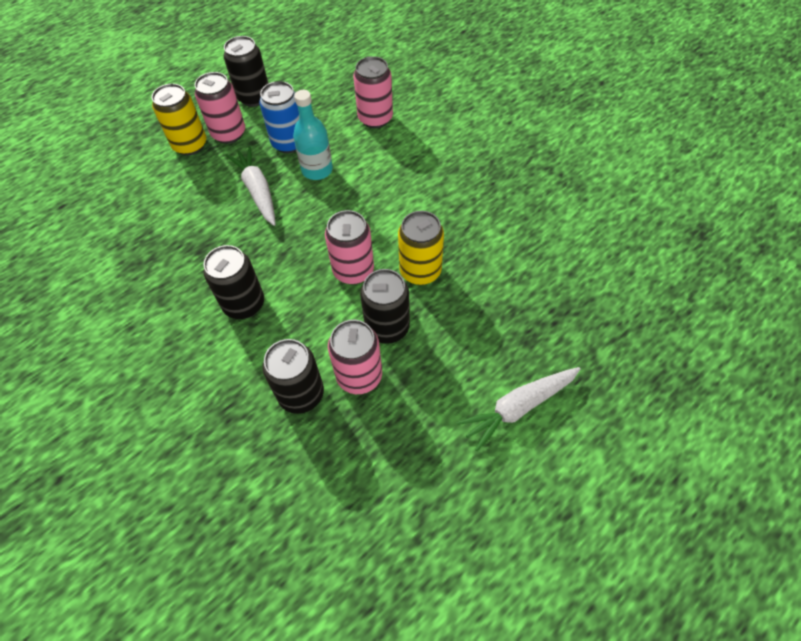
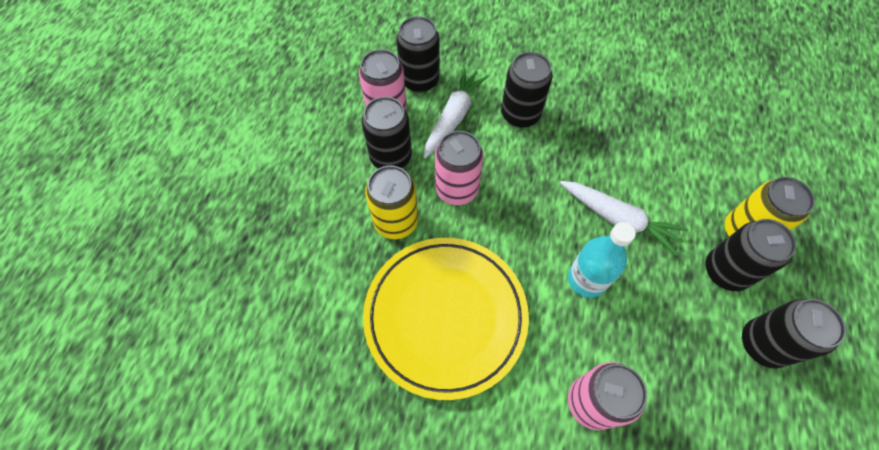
camera: 145 degrees right, 5 degrees up
(229, 133) = (725, 271): pink can -> black can
(289, 143) = (651, 298): blue can -> none
(428, 195) = (445, 316): none -> yellow plate
(518, 407) = (250, 151): white carrot -> white carrot (454, 116)

